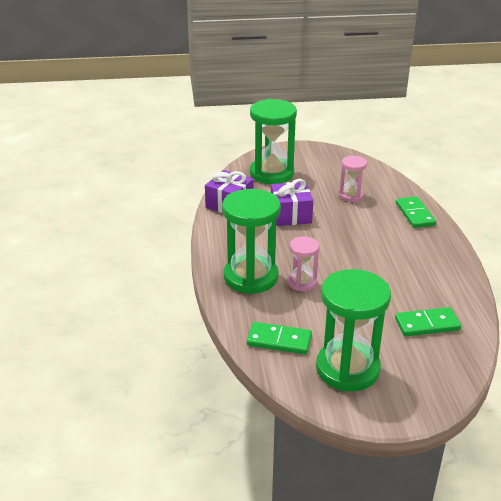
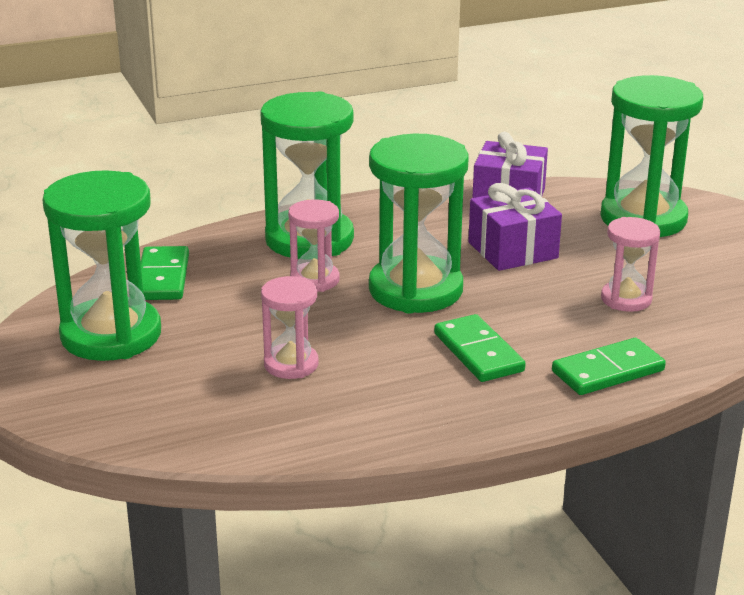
camera: 75 degrees right, 5 degrees down
(324, 251) = (415, 290): none -> green hourglass
(394, 303) = (291, 364): none -> pink hourglass
(427, 324) = (243, 399): green domino -> green domino (478, 352)

